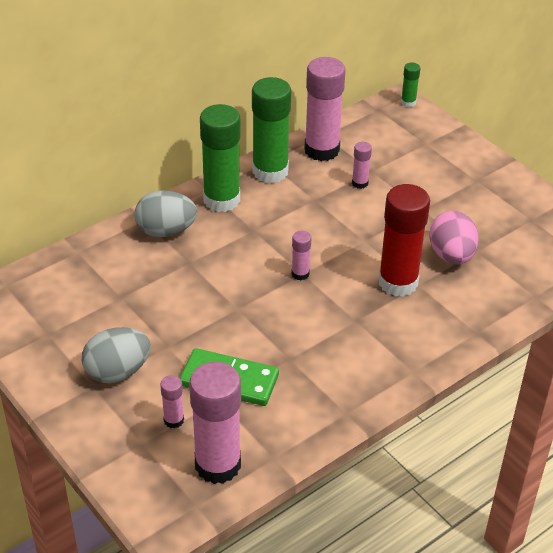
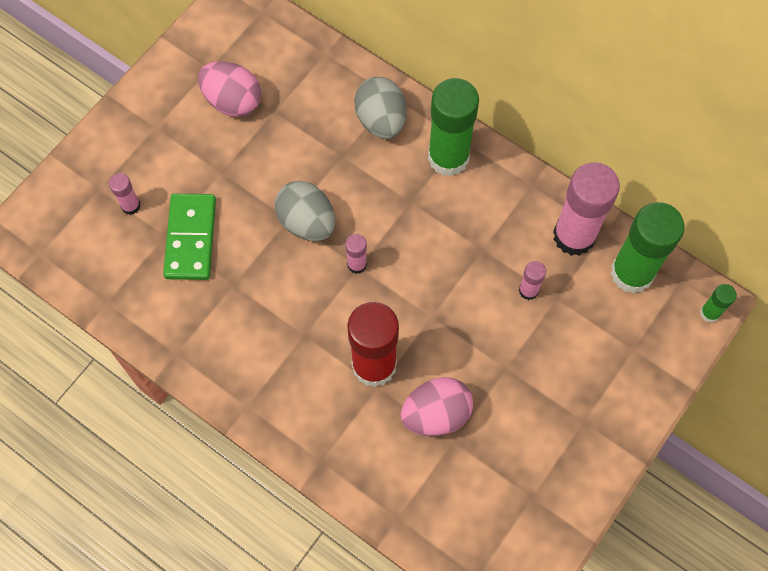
camera: 75 degrees right, 25 degrees up
(94, 323) = (233, 101): none -> pink egg
(117, 372) = (177, 141): grey egg -> grey egg (307, 222)
(218, 465) = (87, 257): pink glue stick -> none
(270, 171) = (514, 192): green glue stick -> green glue stick (631, 273)

